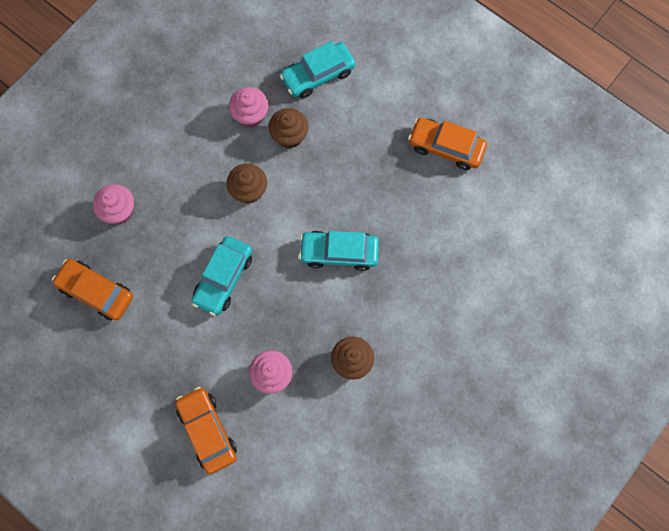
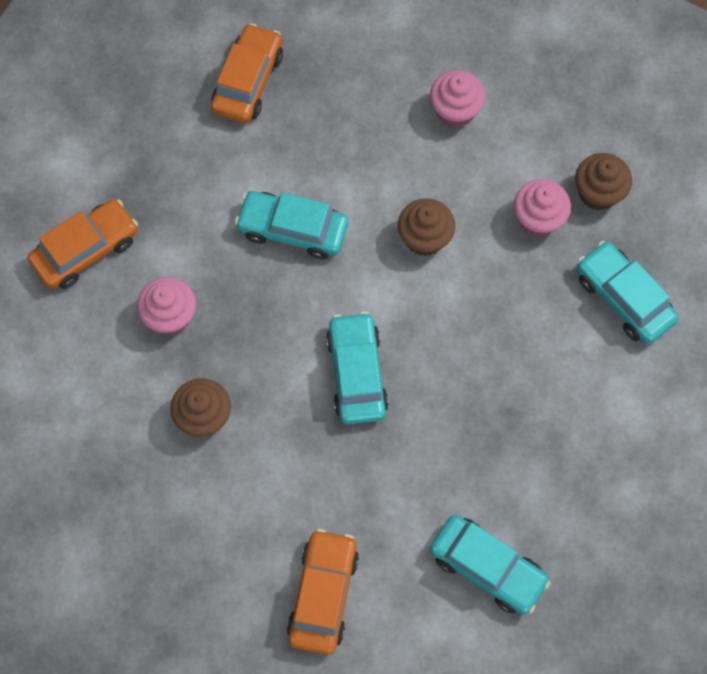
camera: 80 degrees right, 5 degrees down
(119, 211) = (362, 84): pink cupcake -> pink cupcake (455, 111)
(289, 136) = (518, 276): brown cupcake -> brown cupcake (598, 193)
(445, 147) = (551, 500): orange car -> orange car (323, 594)
(483, 194) = (487, 567): none -> turquoise car

